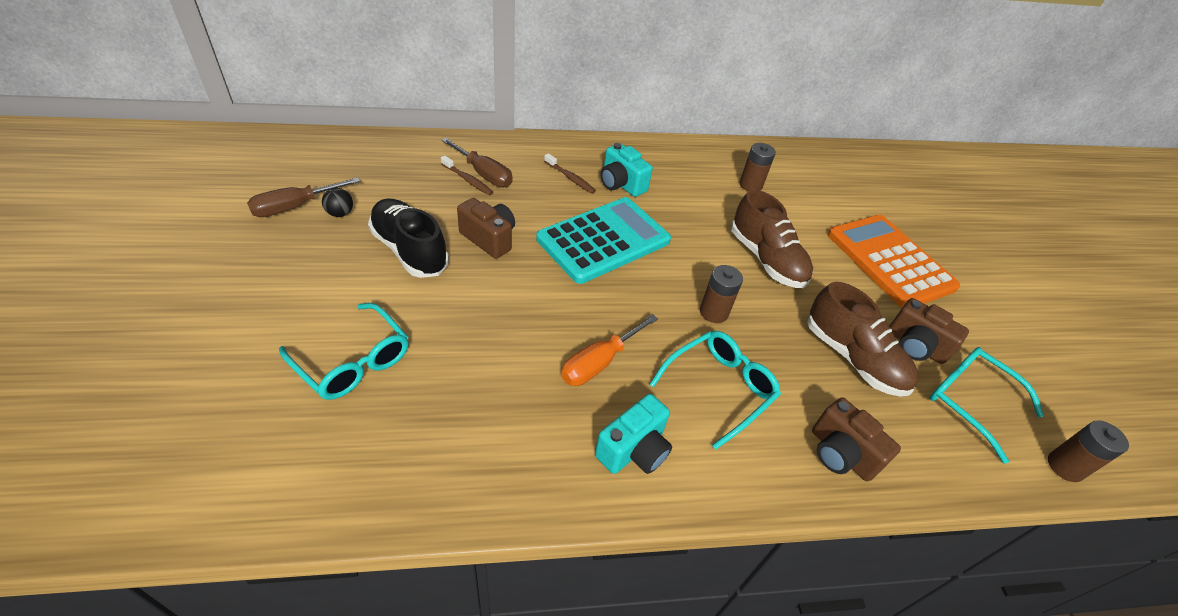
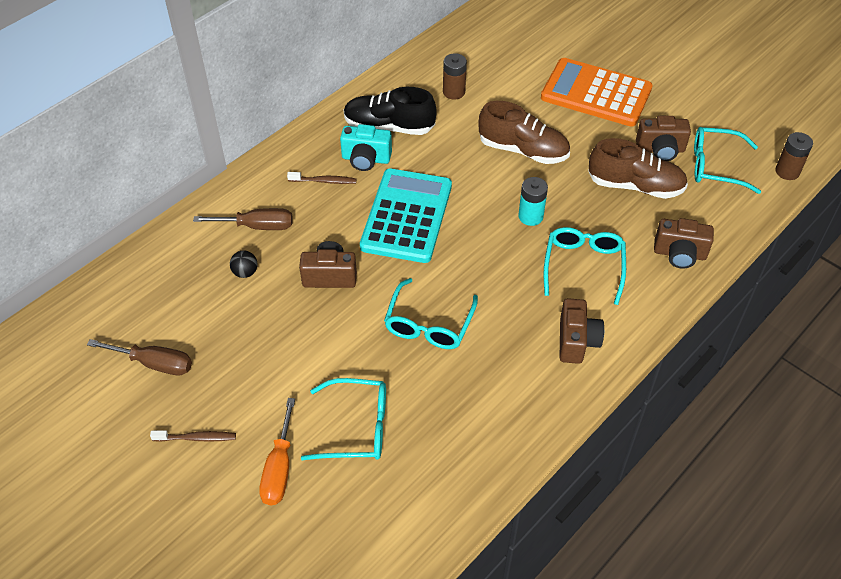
camera: 35 degrees left, 5 degrees up
(294, 207) = (154, 363): brown screwdriver -> brown screwdriver turned 90 degrees counterclockwise
(340, 213) = (196, 341): black ball -> black ball (245, 272)
(409, 250) = (287, 328): black shoe -> black shoe (389, 127)
(468, 180) = (252, 241): brown toothbrush -> brown toothbrush (196, 438)
(517, 329) = (429, 324): none -> turquoise glasses
(599, 362) = (501, 305): orange screwdriver -> orange screwdriver (279, 468)
(634, 450) = (576, 341): turquoise camera -> brown camera
(714, 312) = (530, 216): brown battery -> turquoise battery

